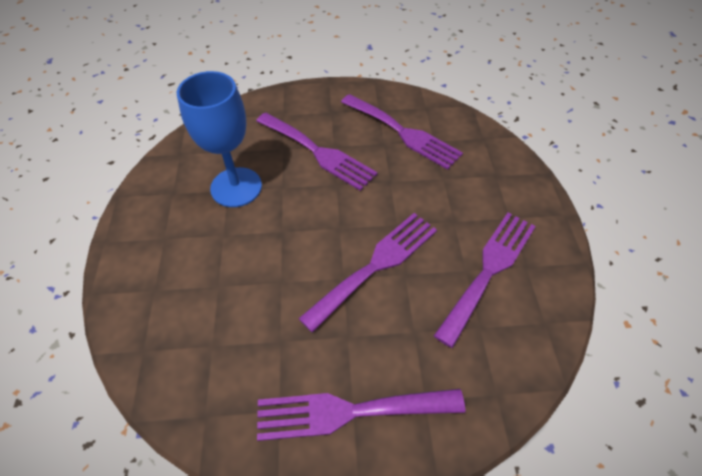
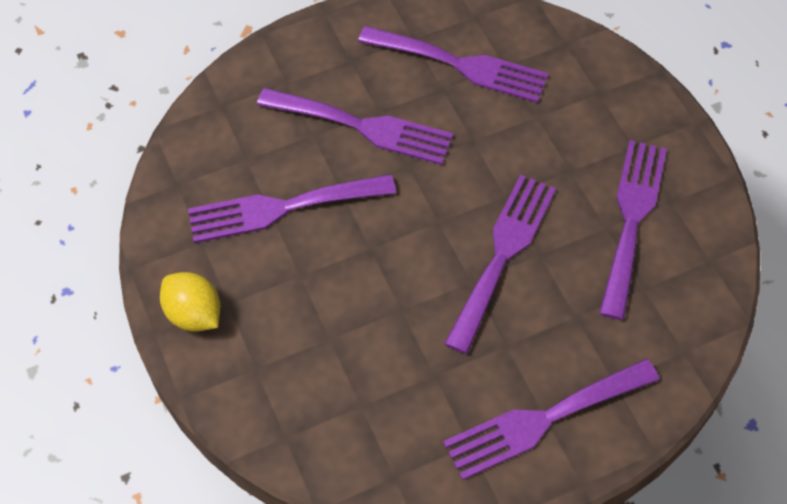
camera: 20 degrees left, 5 degrees up
(137, 238) = (194, 314): none -> yellow lemon
(236, 187) = (281, 208): blue goblet -> purple fork

